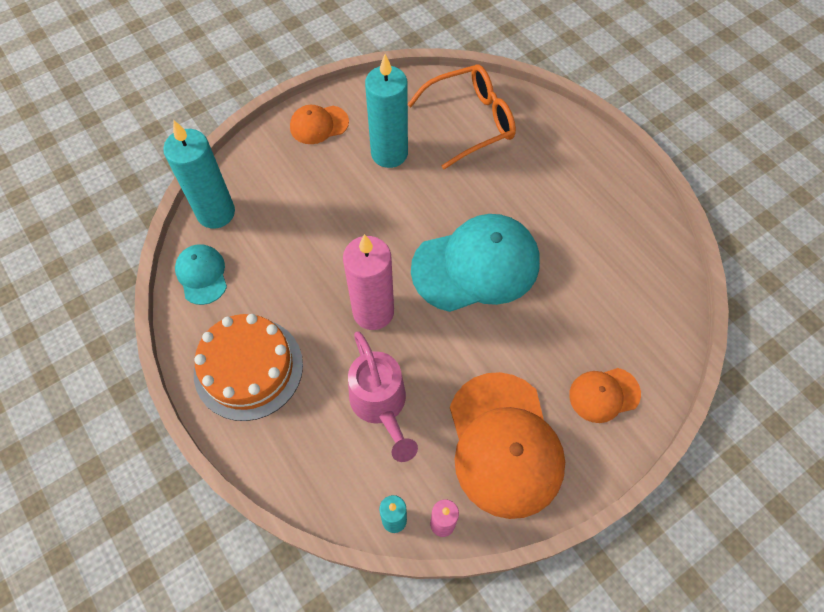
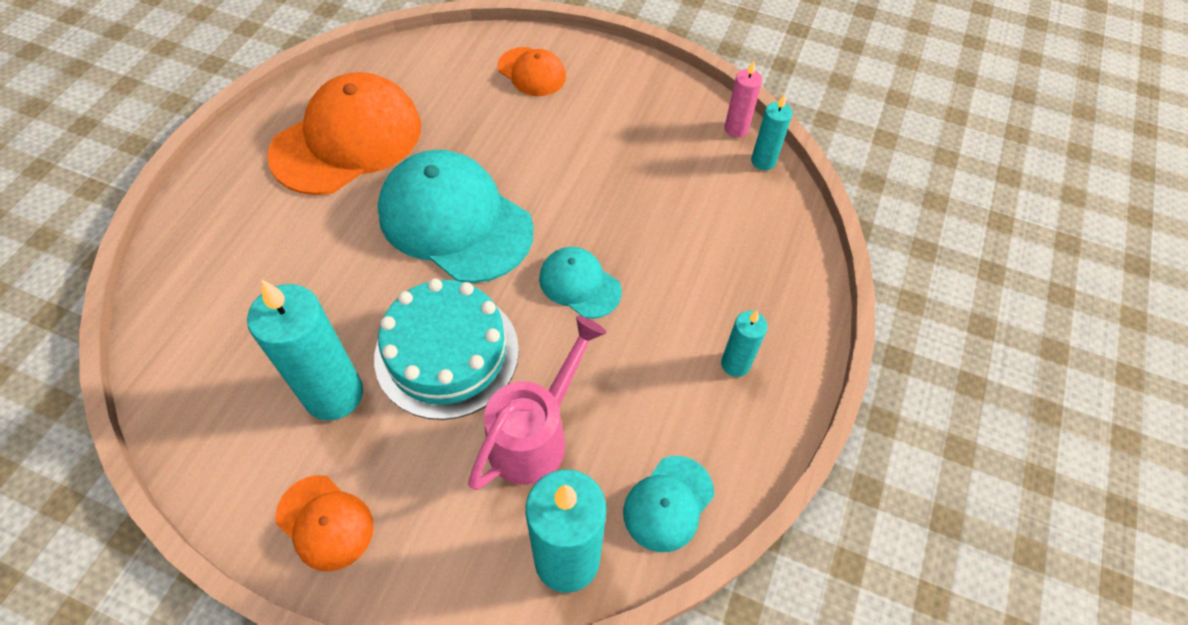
camera: 125 degrees left, 5 degrees down
(248, 368) = (735, 364): orange cake -> turquoise candle
(373, 312) = (579, 284): pink candle -> turquoise cap
(376, 215) = (447, 353): none -> turquoise cake
(381, 405) = (674, 223): pink watering can -> pink watering can (535, 435)
(471, 121) = (225, 326): orange glasses -> none
(504, 444) = (633, 118): orange cap -> orange cap (347, 140)

